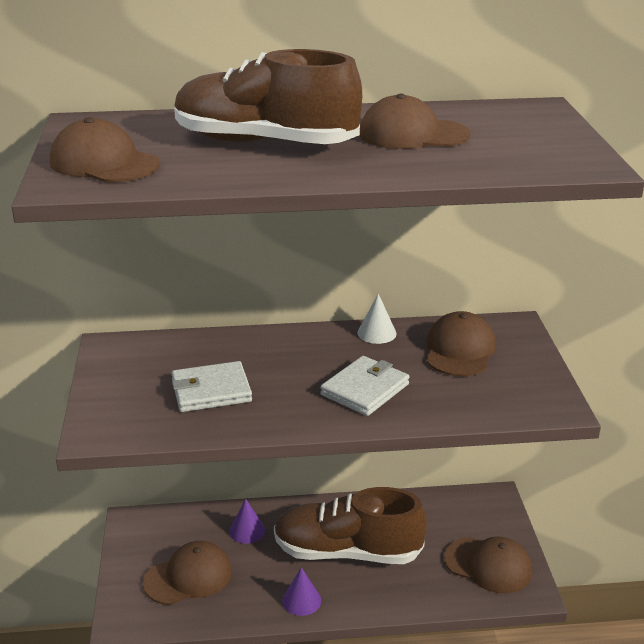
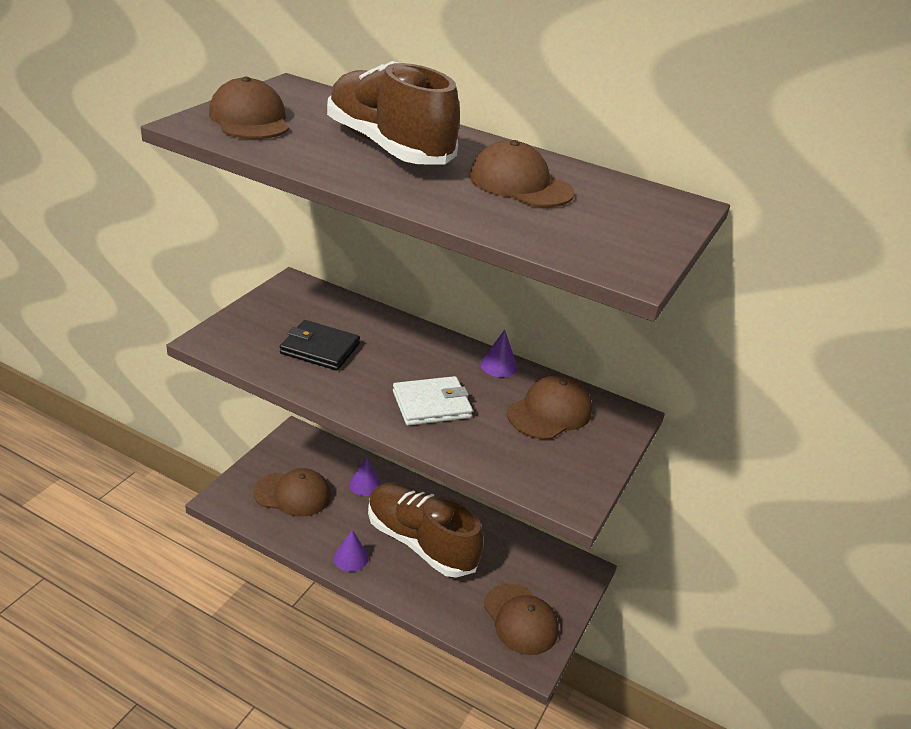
camera: 30 degrees right, 5 degrees up
(211, 391) = (320, 349): white wallet -> black wallet
(376, 333) = (498, 365): white cone -> purple cone

